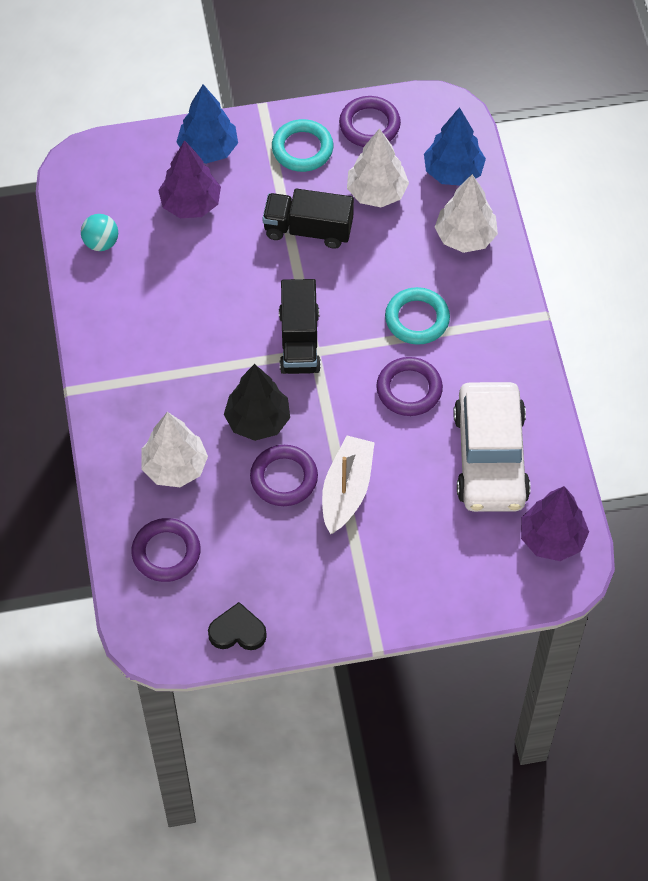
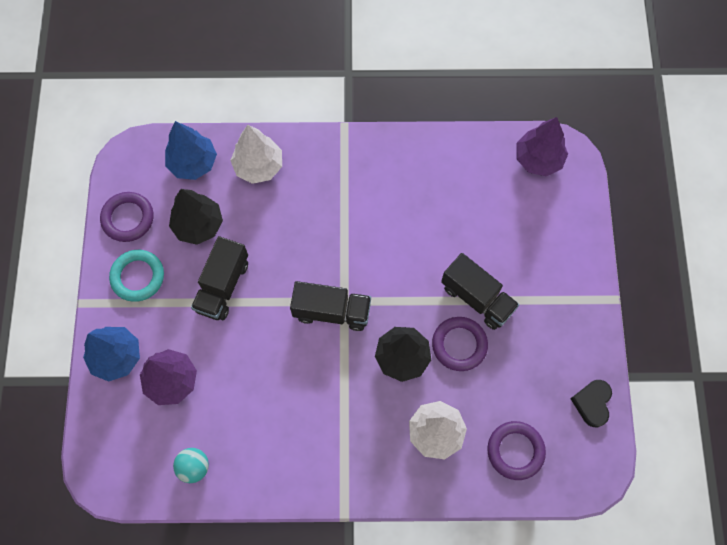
camera: 80 degrees left, 10 degrees up
(346, 490) = (477, 298): white boat -> black truck
(376, 192) = (198, 225): white tree -> black tree
(409, 389) = (393, 235): purple ring -> none
(417, 319) = (329, 217): turquoise ring -> none
(490, 457) = (463, 187): white car -> none

